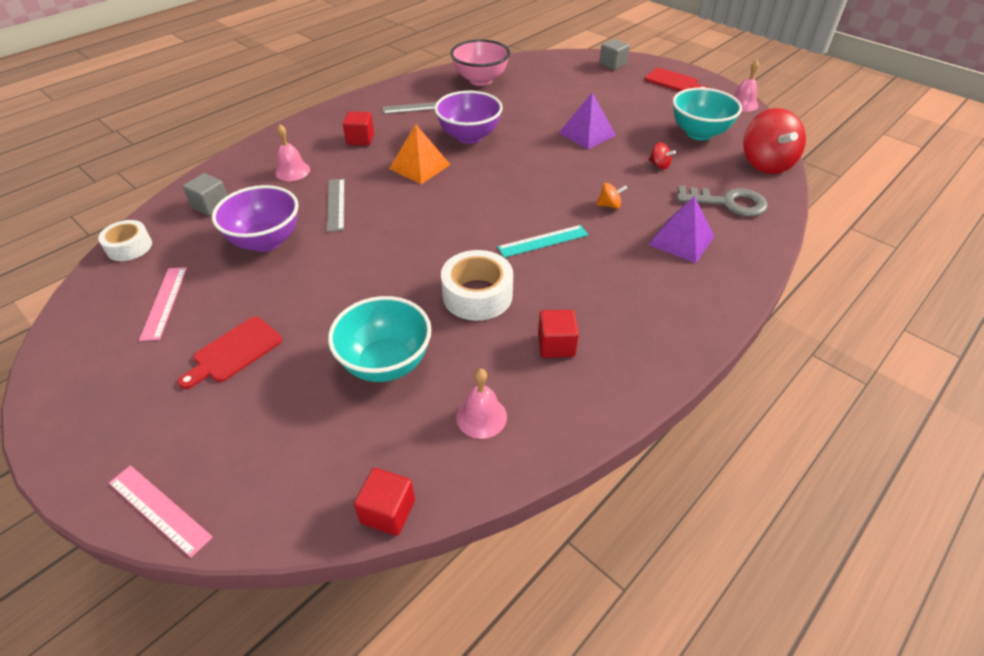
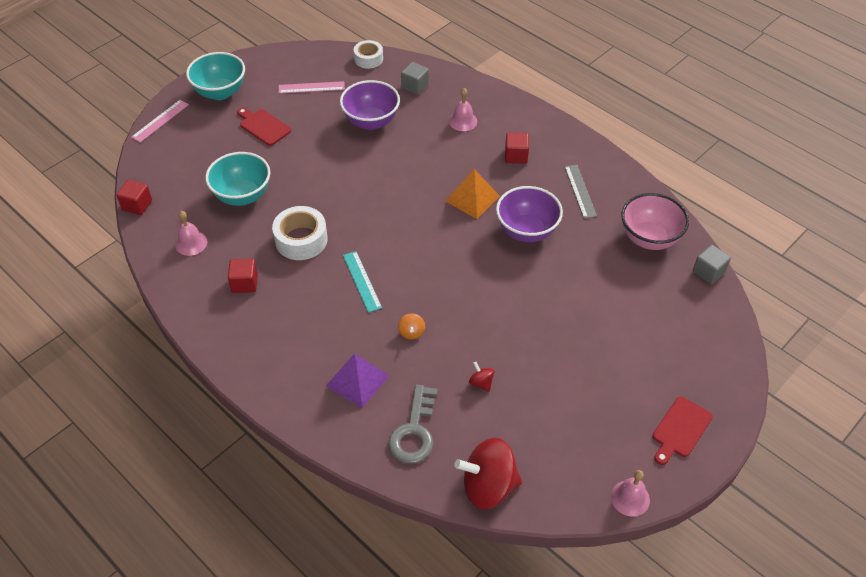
camera: 90 degrees right, 5 degrees up
(336, 204) = (416, 152): grey ruler -> none
(587, 134) = (540, 326): purple pyramid -> none
(612, 64) = (717, 368): grey cube -> grey cube (708, 272)
(659, 165) = (481, 383): red spinning top -> red spinning top turned 105 degrees clockwise
(699, 133) = (550, 432): turquoise bowl -> turquoise bowl (220, 92)

